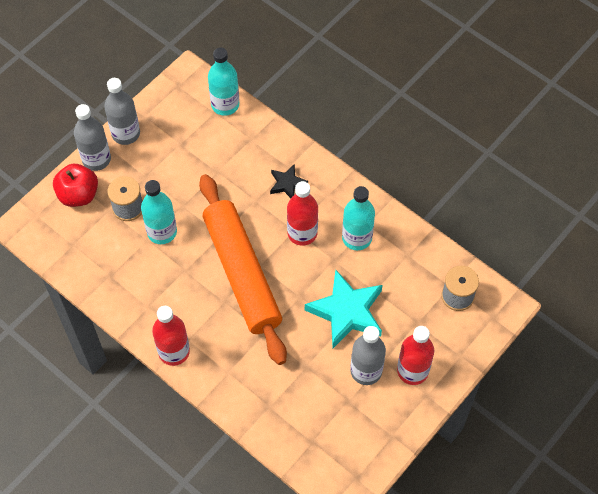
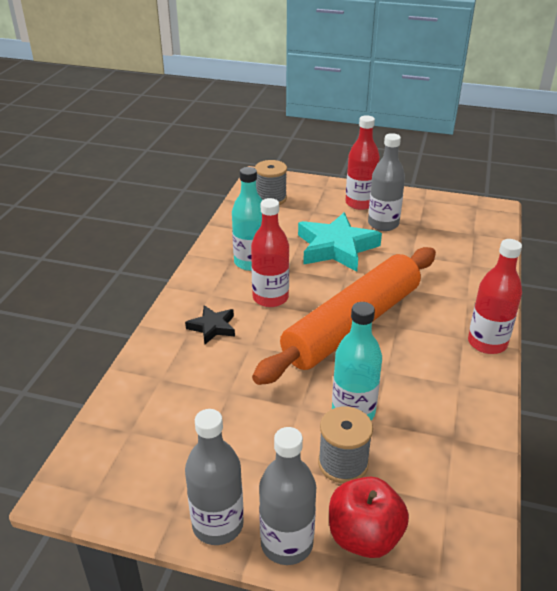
camera: 115 degrees left, 25 degrees down
(225, 105) = (112, 424): turquoise bottle -> none

